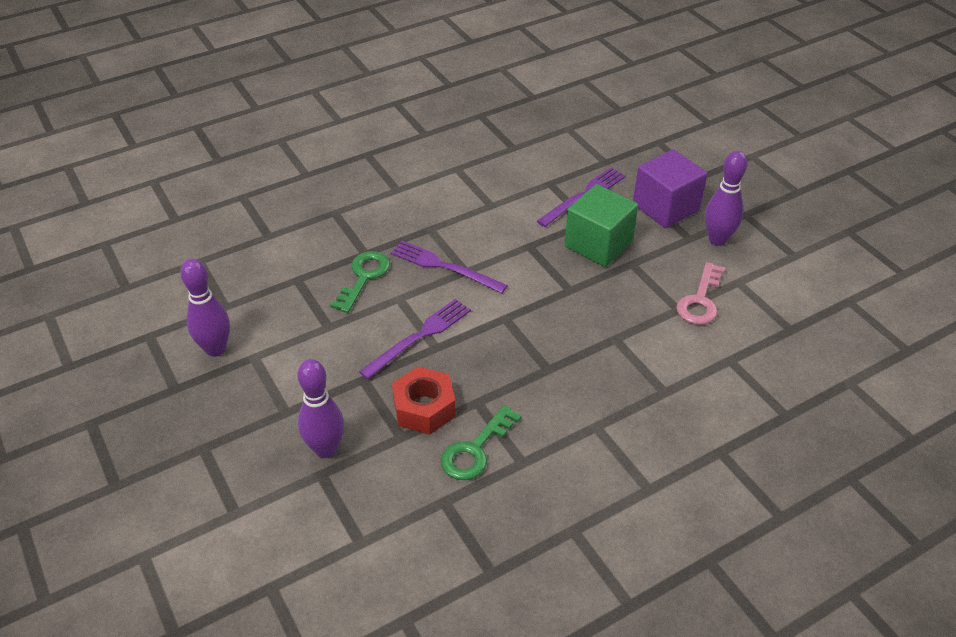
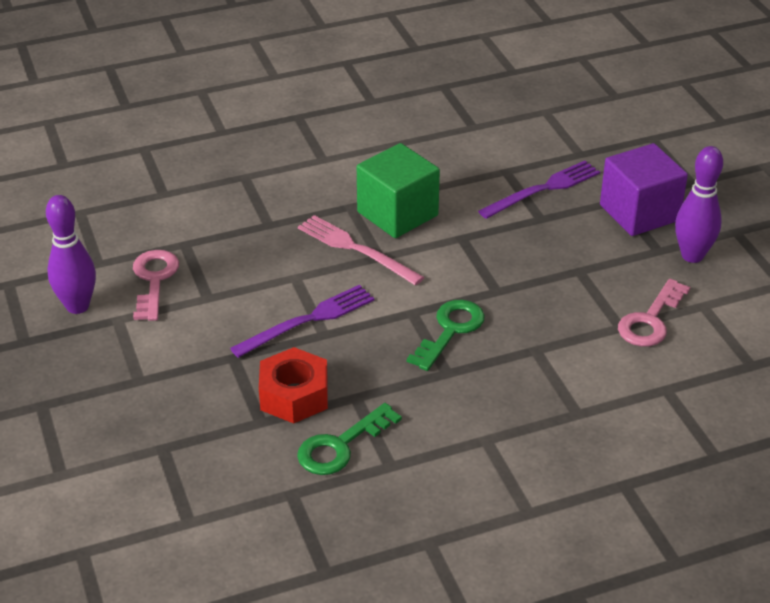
camera: 10 degrees right, 5 degrees down
(278, 316) = (154, 280): none -> pink key
(325, 449) = (174, 423): purple bowling pin -> none
(363, 277) = (260, 250): green key -> green key (450, 330)
(444, 266) = (356, 249): purple fork -> pink fork
(598, 244) = (545, 245): green cube -> green cube (397, 214)

